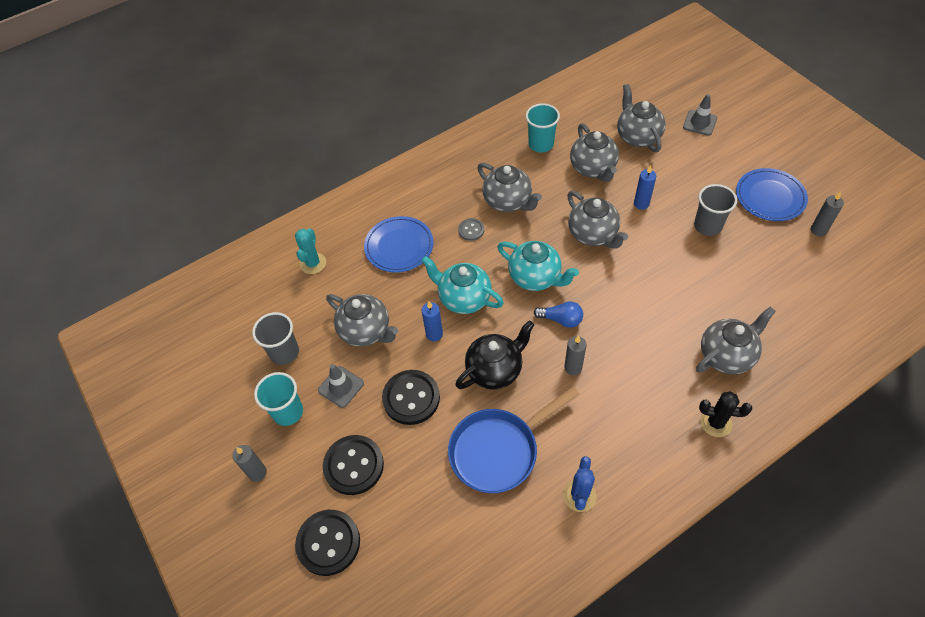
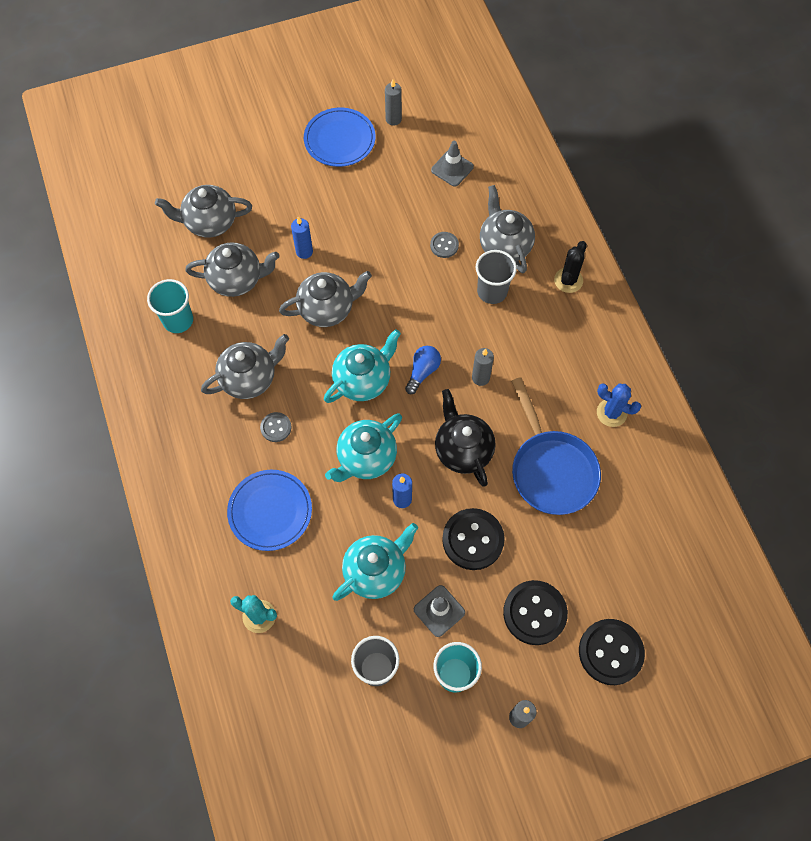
camera: 80 degrees left, 10 degrees up
(366, 331) = (376, 571): grey teapot -> turquoise teapot
(699, 123) = (216, 159): grey traffic cone -> grey traffic cone (452, 168)
(701, 304) = (444, 245): none -> grey button
(707, 226) = (355, 205): grey cup -> grey cup (492, 291)

